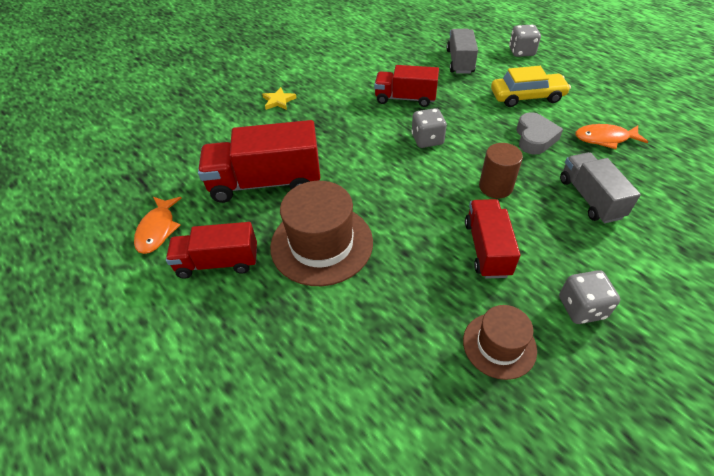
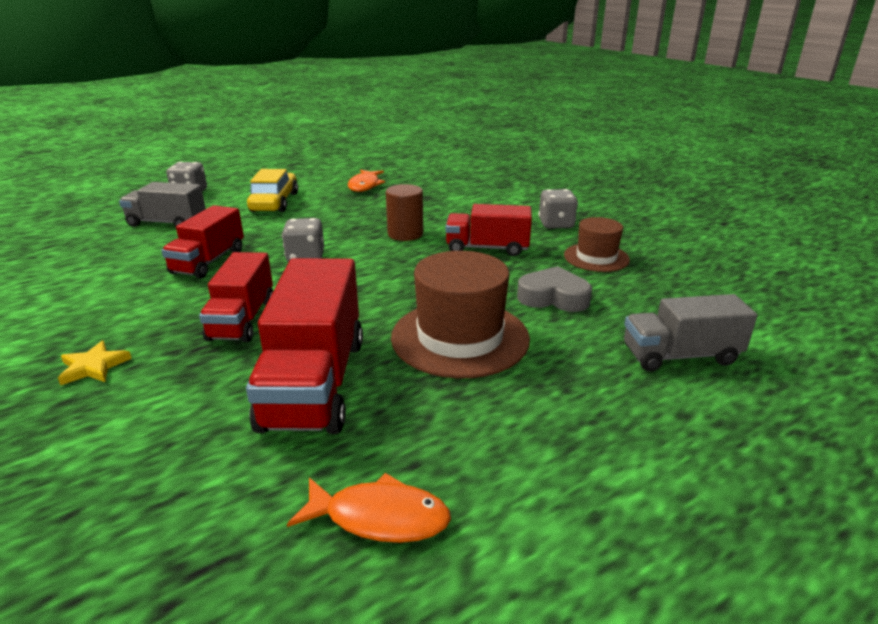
camera: 85 degrees left, 20 degrees down
(218, 262) = (477, 430): red truck -> red truck (242, 320)
(534, 138) = (344, 209): grey heart -> grey heart (553, 297)
(590, 198) = (437, 202): grey truck -> grey truck (680, 355)

